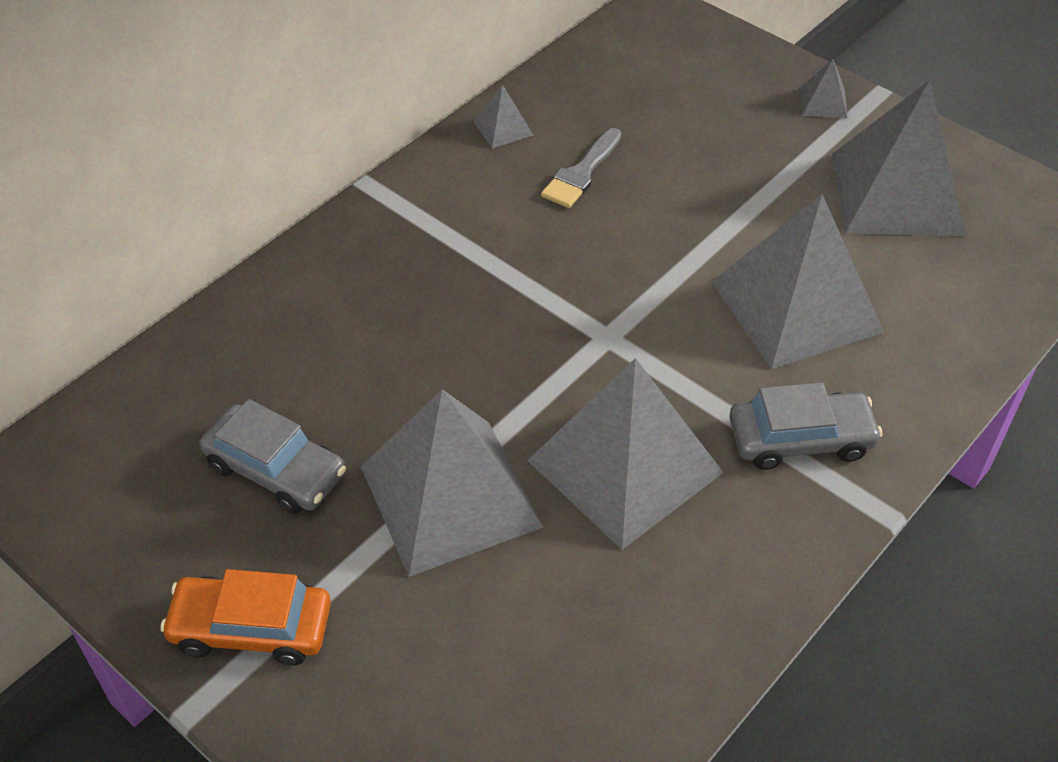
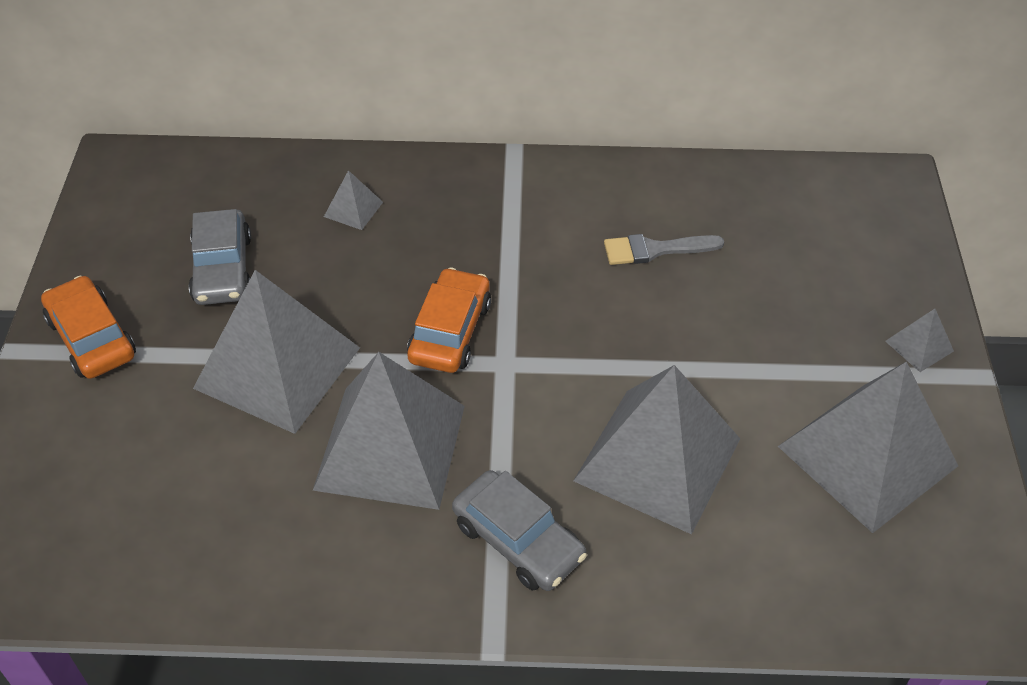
camera: 50 degrees right, 0 degrees up
(503, 128) = (651, 180): grey pyramid -> grey pyramid (353, 209)
(534, 350) = (450, 331): none -> orange car

